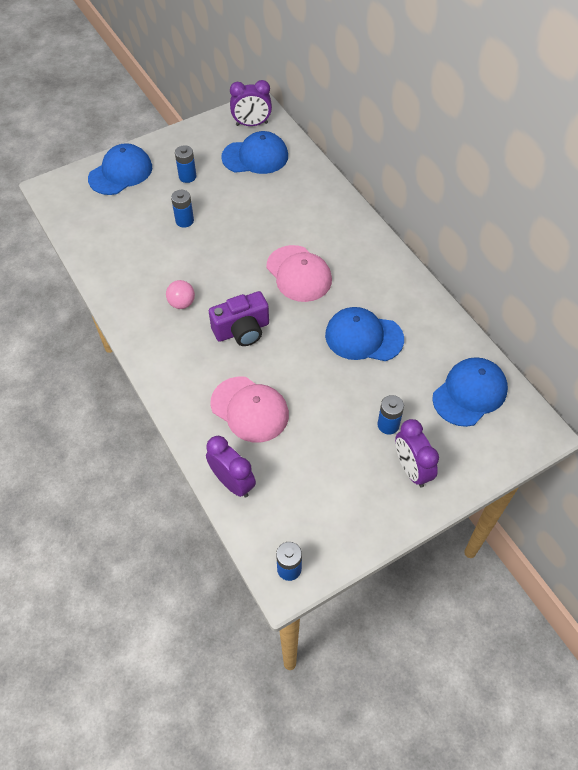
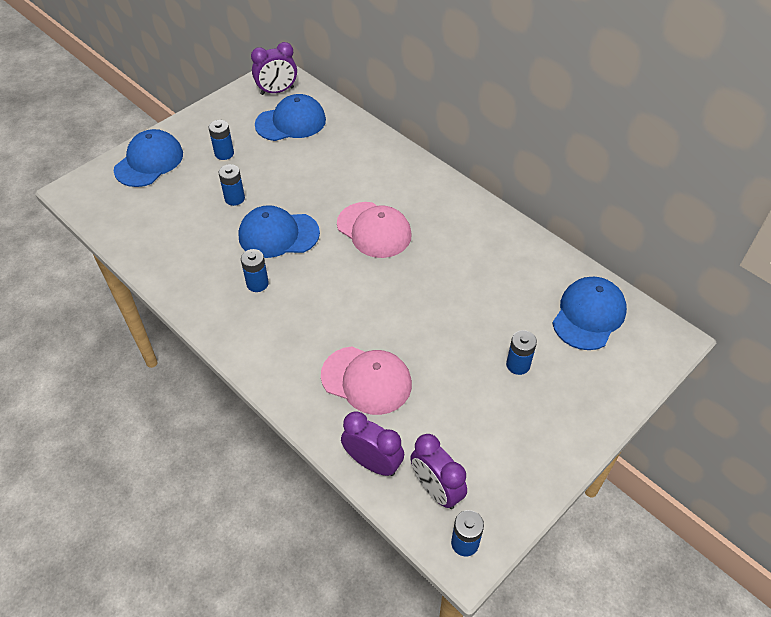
camera: 15 degrees left, 5 degrees down
(182, 303) = (257, 284): pink ball -> blue battery
(242, 330) = (332, 299): purple camera -> none
(363, 337) = (462, 280): blue cap -> blue cap (278, 234)
(411, 469) = (557, 405): purple clock -> purple clock (436, 490)

